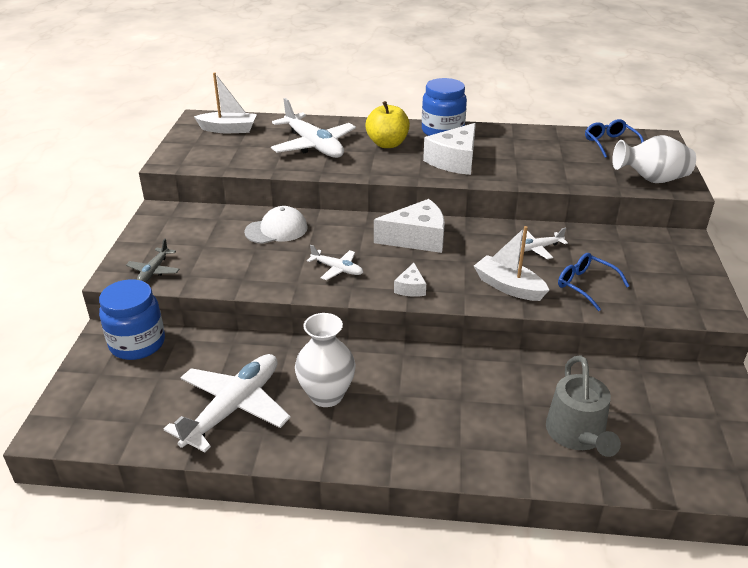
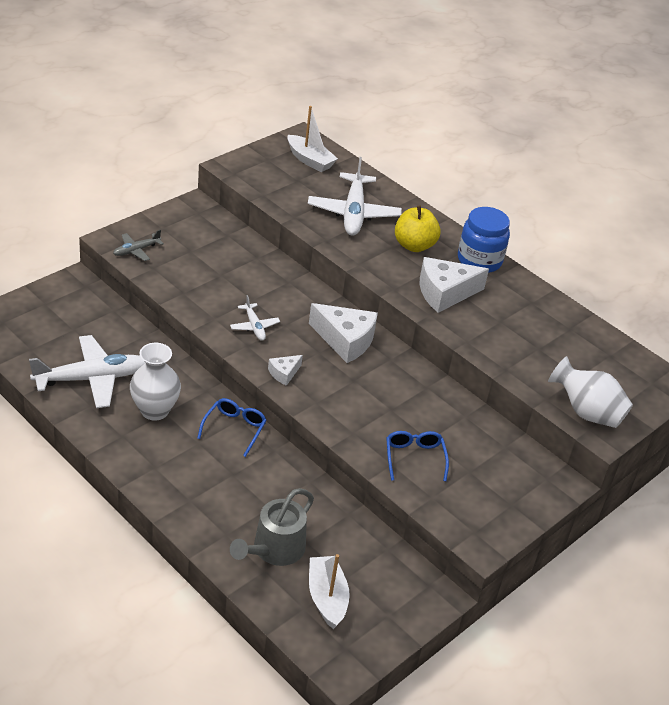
camera: 35 degrees right, 5 degrees up
(137, 344) = (87, 298): blue jar -> none
(276, 230) = (254, 269): white cap -> none
(508, 287) = (355, 420): white boat -> white boat (327, 598)
(537, 248) = (425, 407): white plane -> none
(610, 144) = (612, 360): blue glasses -> blue glasses (234, 429)

